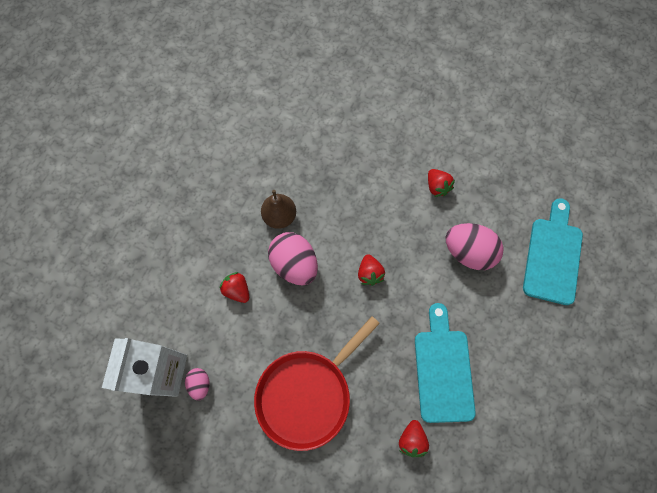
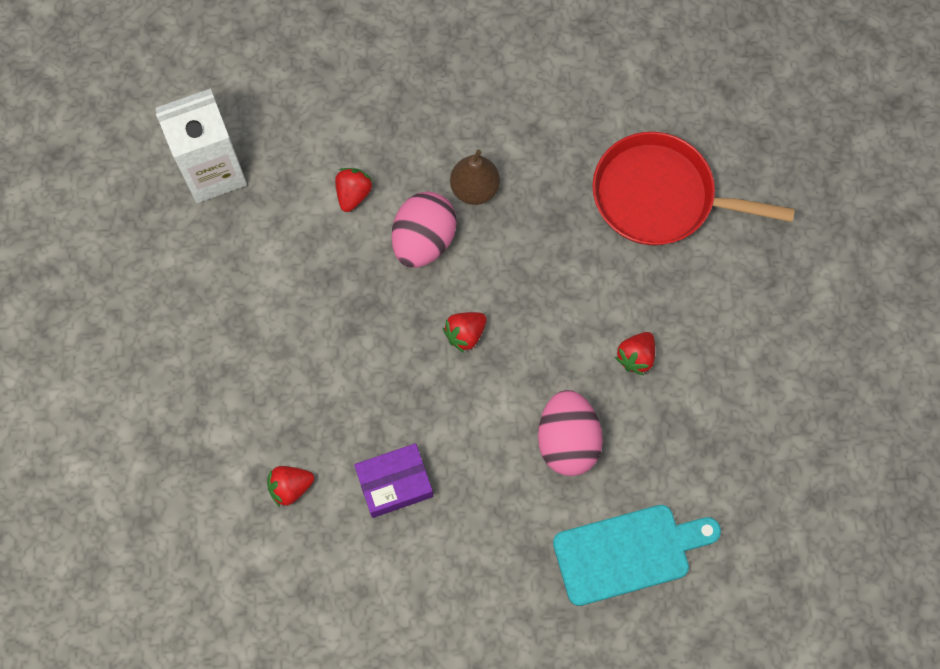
camera: 60 degrees right, 0 degrees up
(200, 384) = (222, 218): pink egg -> none
(307, 394) = (276, 341): red pan -> red pan (659, 196)
(443, 369) = (394, 483): turquoise cutting board -> purple box

